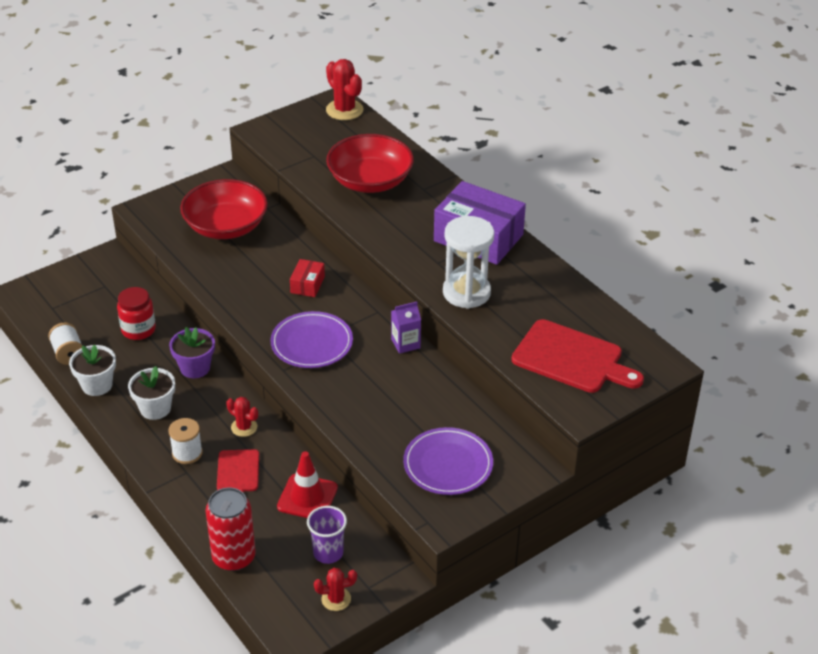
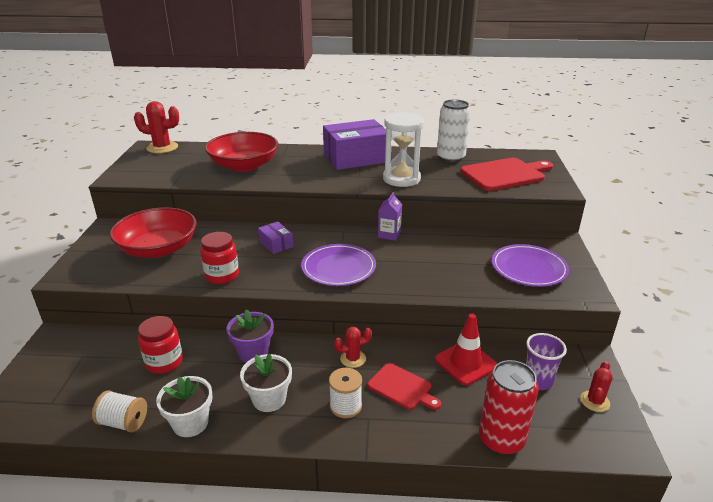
camera: 50 degrees left, 10 degrees down
(228, 286) = (222, 276): none -> red jar
(307, 285) = (276, 244): red box -> purple box
(566, 301) = (450, 157): none -> white can

